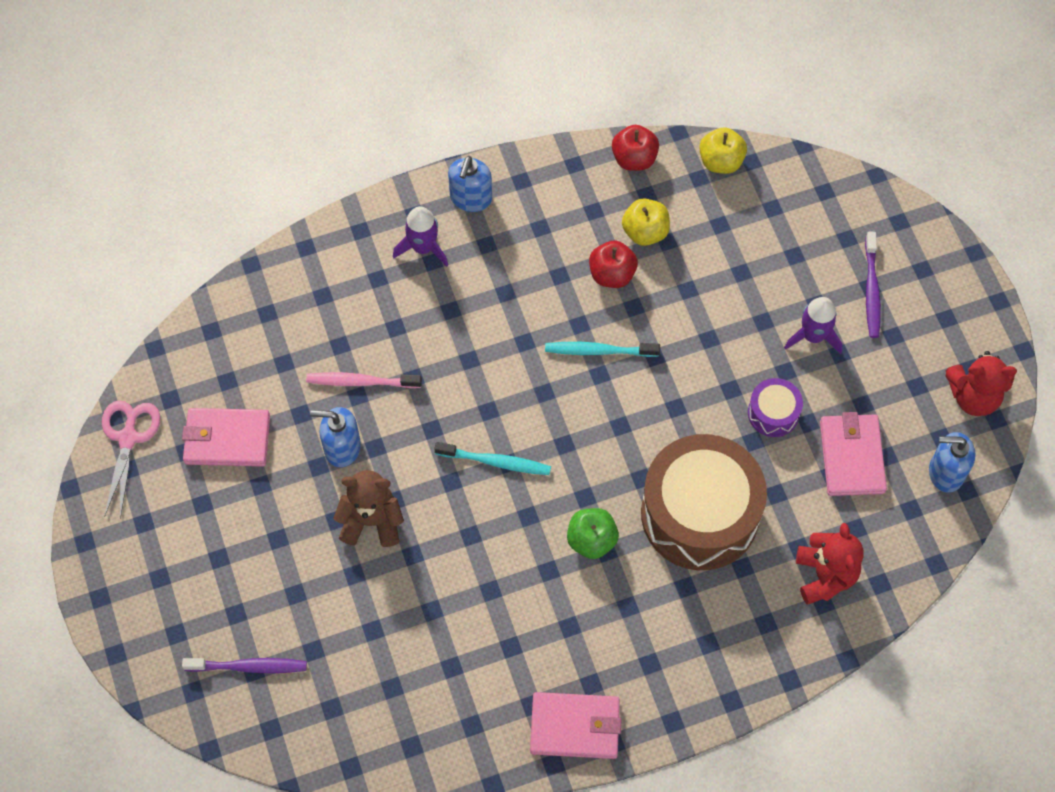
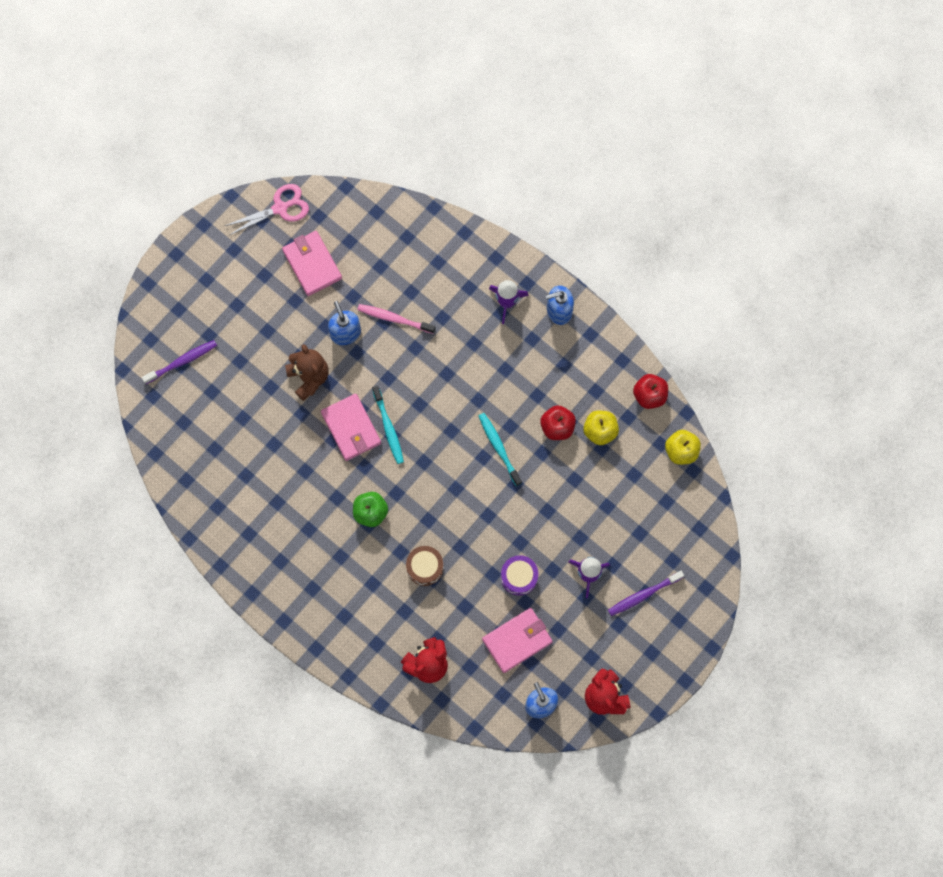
camera: 60 degrees right, 10 degrees up
(249, 666) = (182, 361): purple toothbrush -> purple toothbrush turned 90 degrees counterclockwise
(361, 382) = (394, 319): pink toothbrush -> pink toothbrush turned 45 degrees counterclockwise
(575, 727) = (249, 566): pink wallet -> pink wallet (351, 428)
(700, 514) = (425, 567): brown drum -> brown drum, size x0.44

